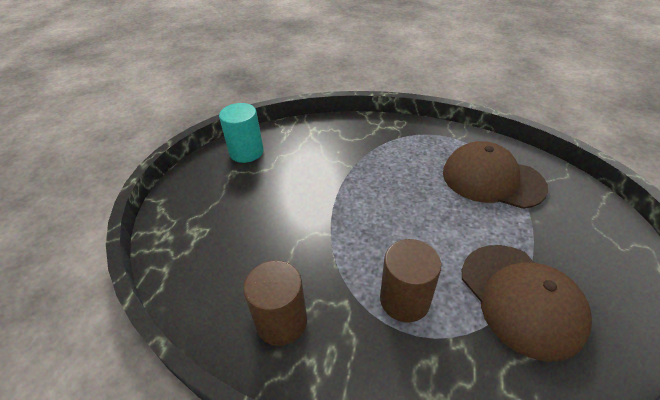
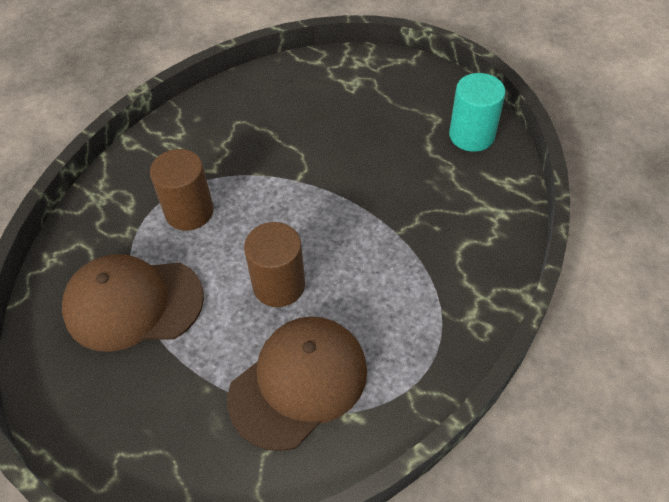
camera: 110 degrees right, 10 degrees up
(281, 321) = (221, 125): brown cylinder -> brown cylinder (279, 285)

